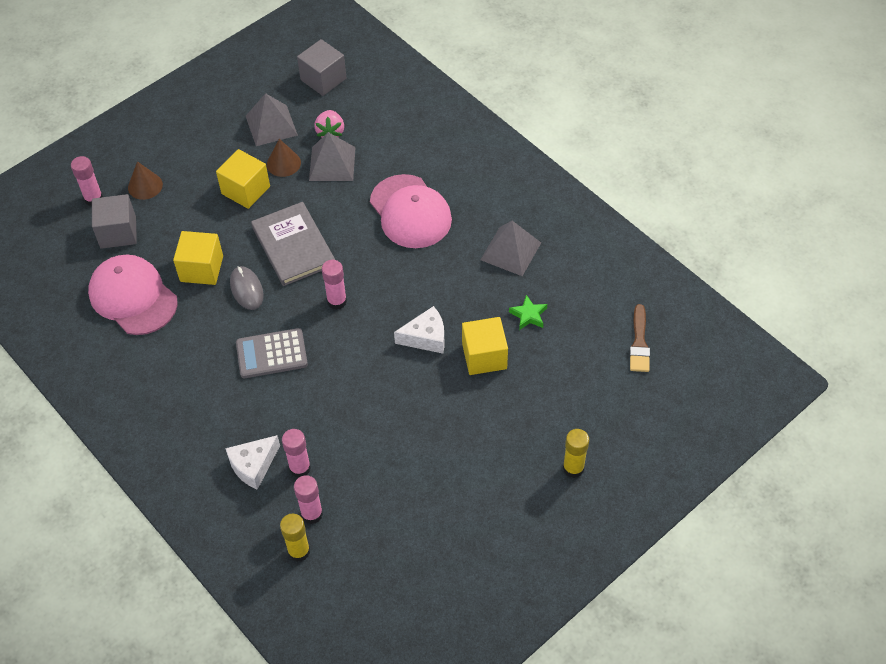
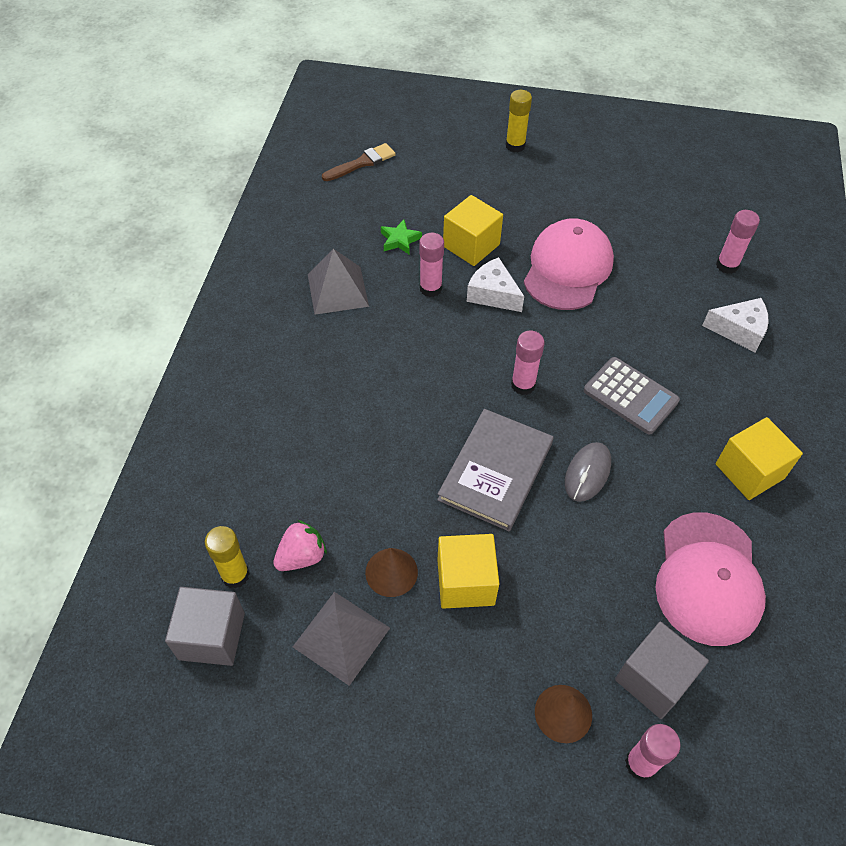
camera: 130 degrees left, 0 degrees up
(201, 269) = (607, 538): yellow cube -> yellow cube (749, 471)
(299, 551) = (761, 254): yellow glue stick -> yellow glue stick (235, 575)
(300, 468) = (703, 298): pink glue stick -> pink glue stick (430, 288)
(332, 164) = (350, 518): grey pyramid -> none
(410, 212) = (357, 397): pink cap -> pink cap (567, 268)

